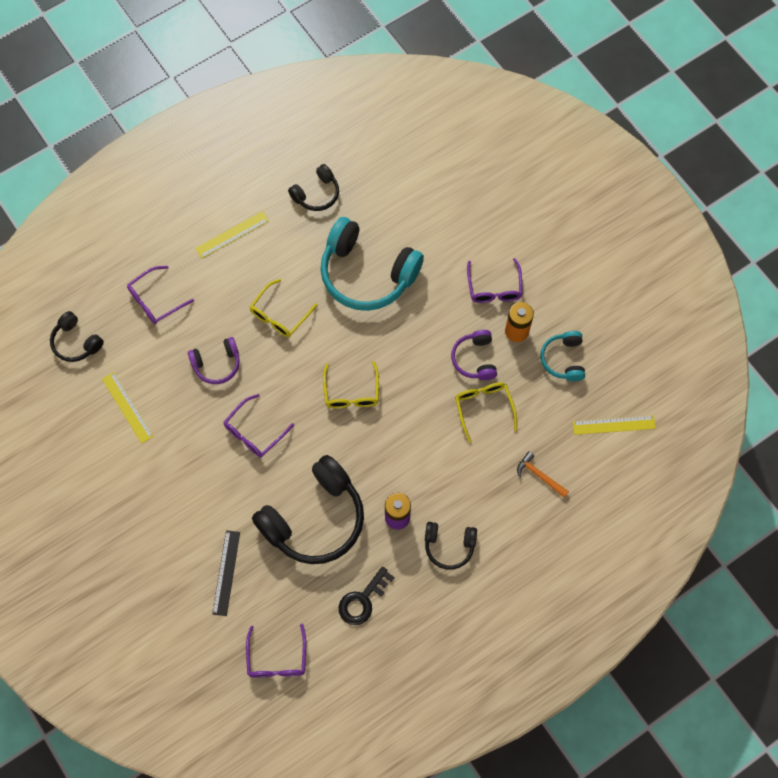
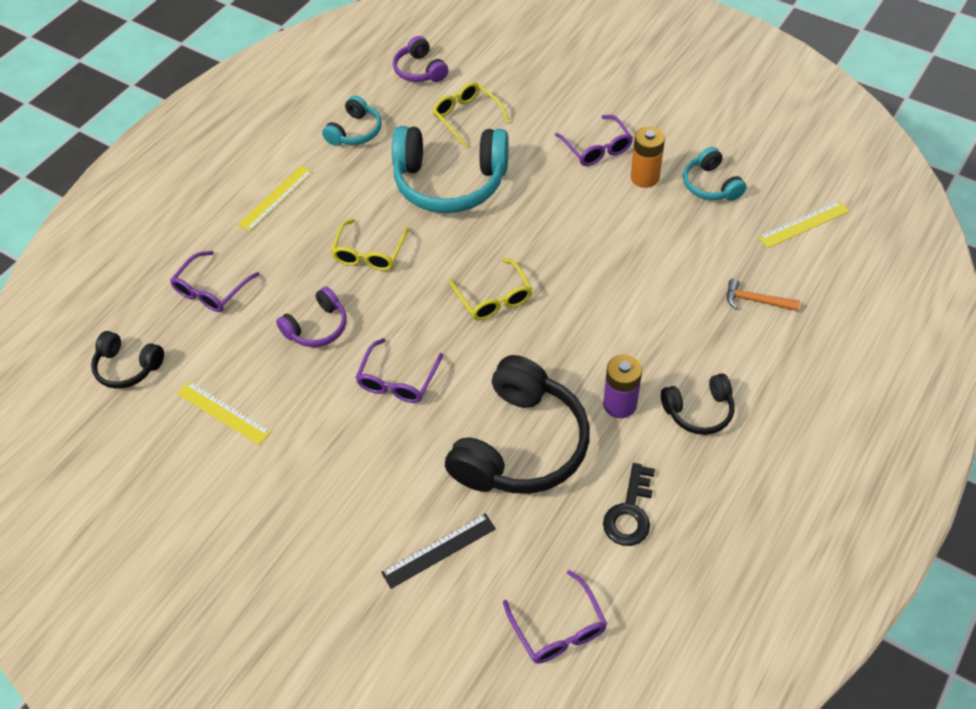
camera: 20 degrees left, 15 degrees down
(226, 572) = (439, 550): black ruler -> black ruler turned 75 degrees clockwise
(316, 194) = (355, 131): black headphones -> turquoise headphones
(474, 359) = (615, 218): purple headphones -> purple headphones (420, 70)
(484, 408) = (653, 259): yellow glasses -> yellow glasses (466, 117)

